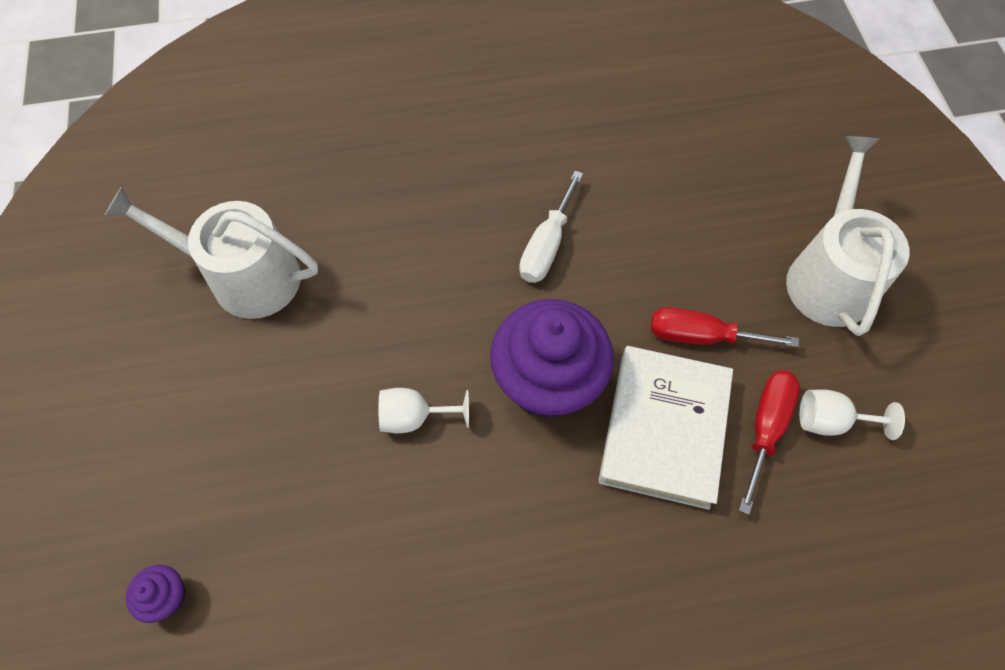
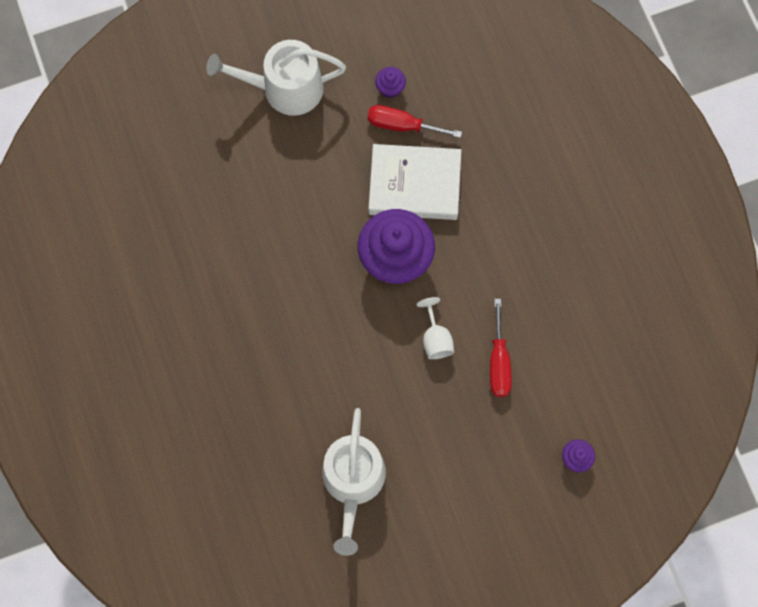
camera: 100 degrees left, 10 degrees up
(546, 245) = (291, 275): white screwdriver -> none
(701, 336) = (345, 167): red screwdriver -> red screwdriver (499, 362)
(830, 421) = (390, 88): white goblet -> purple cupcake

